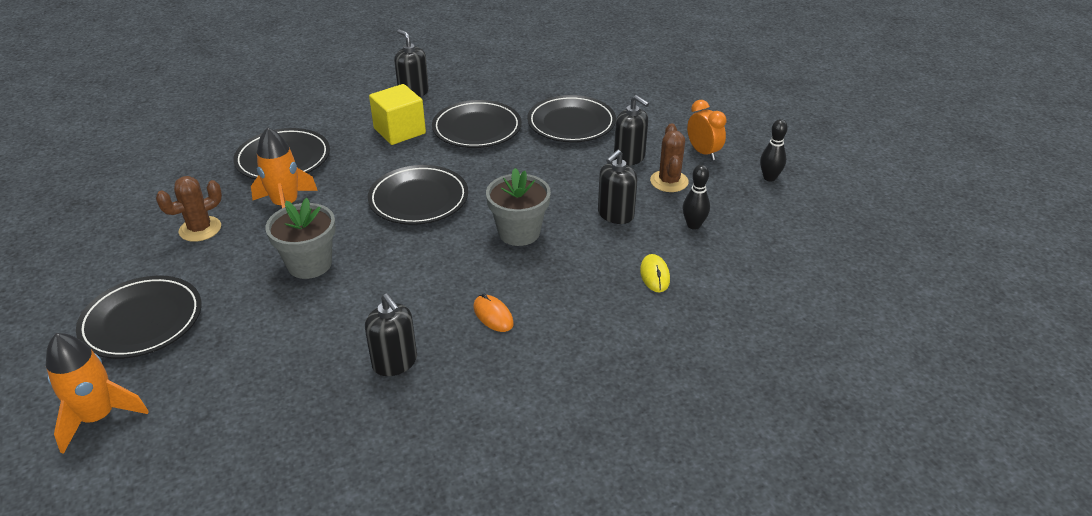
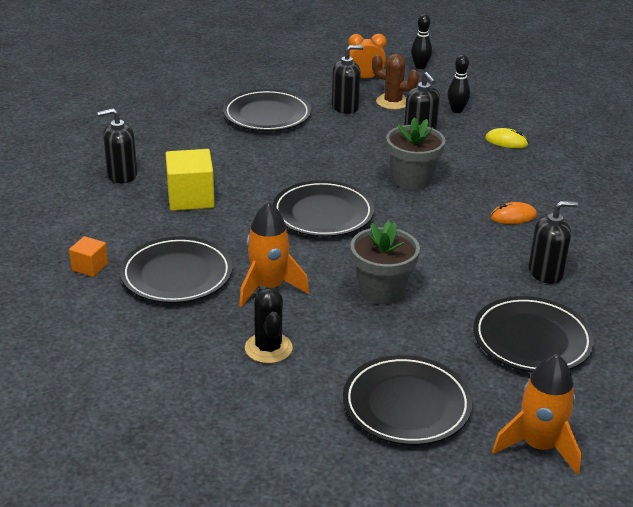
camera: 65 degrees left, 5 degrees down
(200, 229) = (268, 348): brown cactus -> black cactus
(276, 122) = (90, 267): none -> orange cube
(477, 129) = (229, 159): black plate -> black plate (532, 340)

